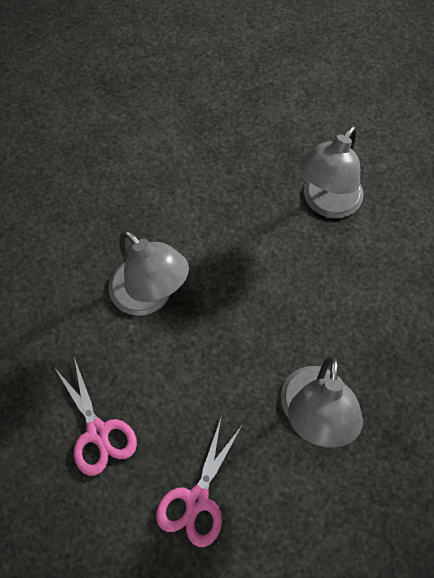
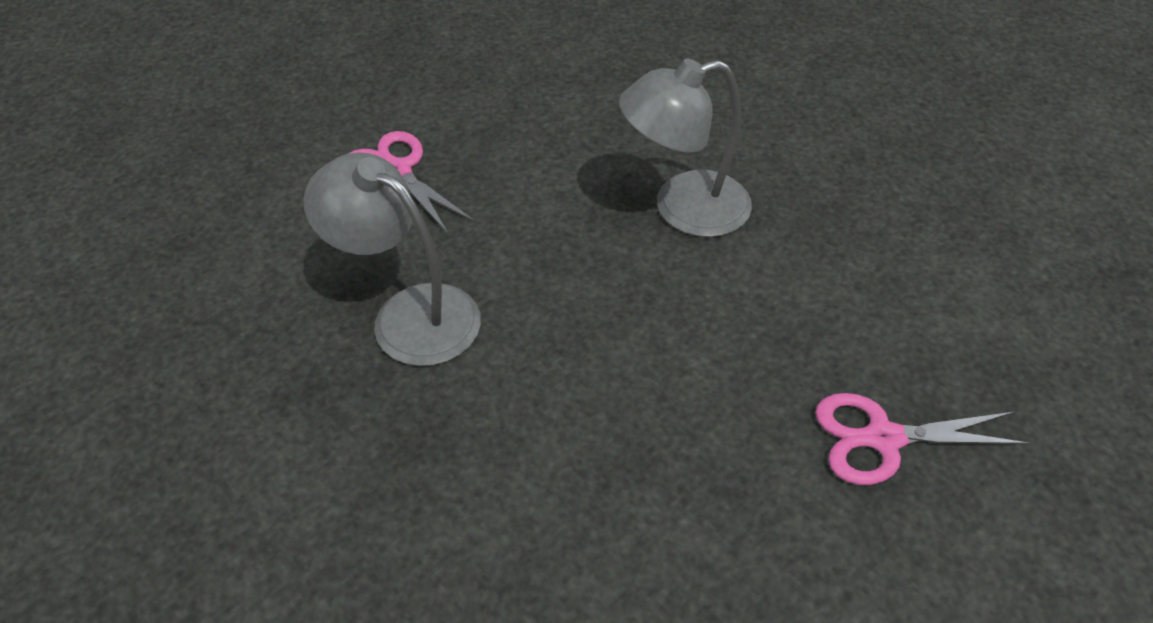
camera: 115 degrees right, 15 degrees down
(98, 432) = (531, 118): pink scissors -> pink scissors (883, 438)
(326, 203) = (753, 494): grey lamp -> none

